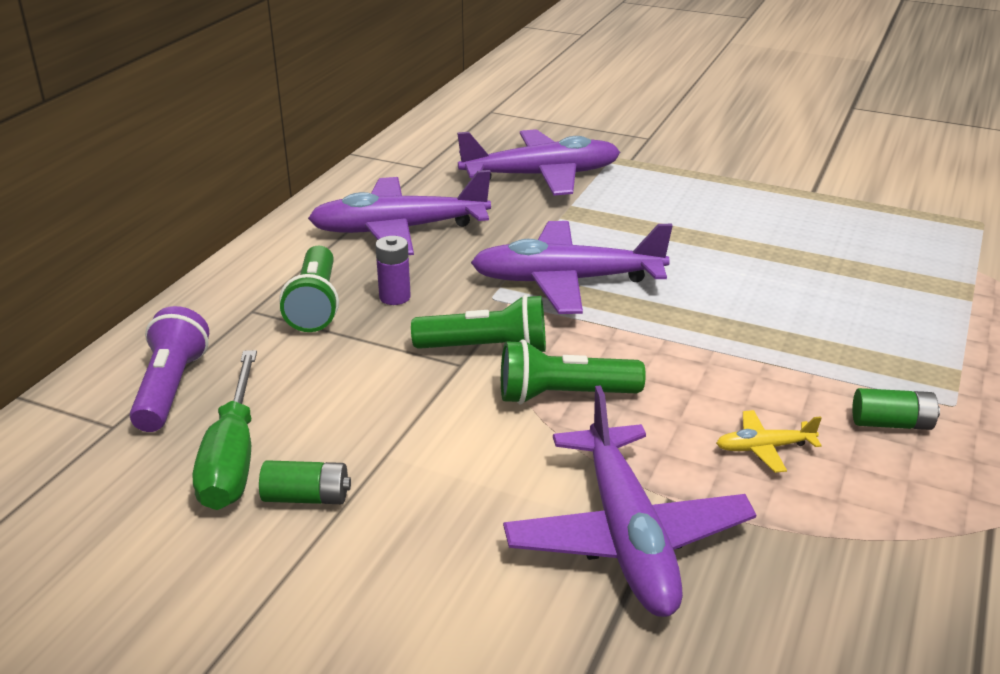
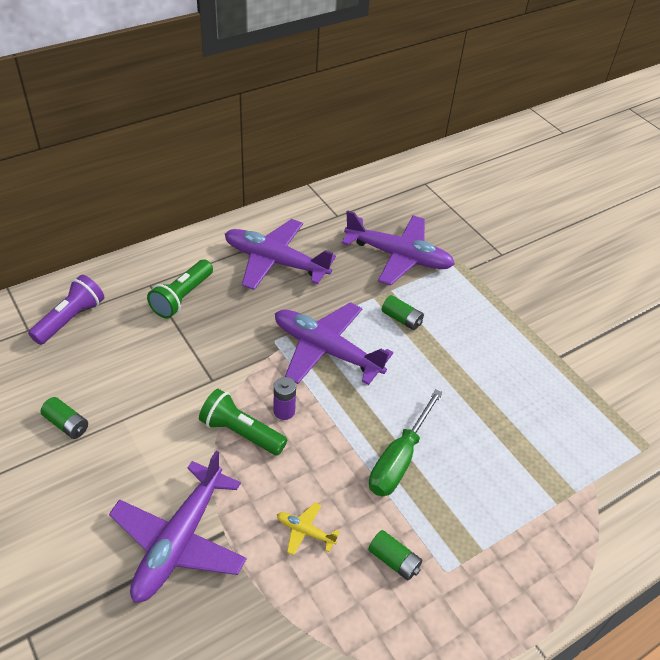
camera: 30 degrees right, 15 degrees up
(232, 458) = (58, 380): green screwdriver -> green screwdriver (399, 459)
(395, 297) = (225, 313): purple battery -> purple battery (284, 411)
(486, 349) = (235, 377): green flashlight -> none
(615, 223) = (401, 319): none -> green battery

